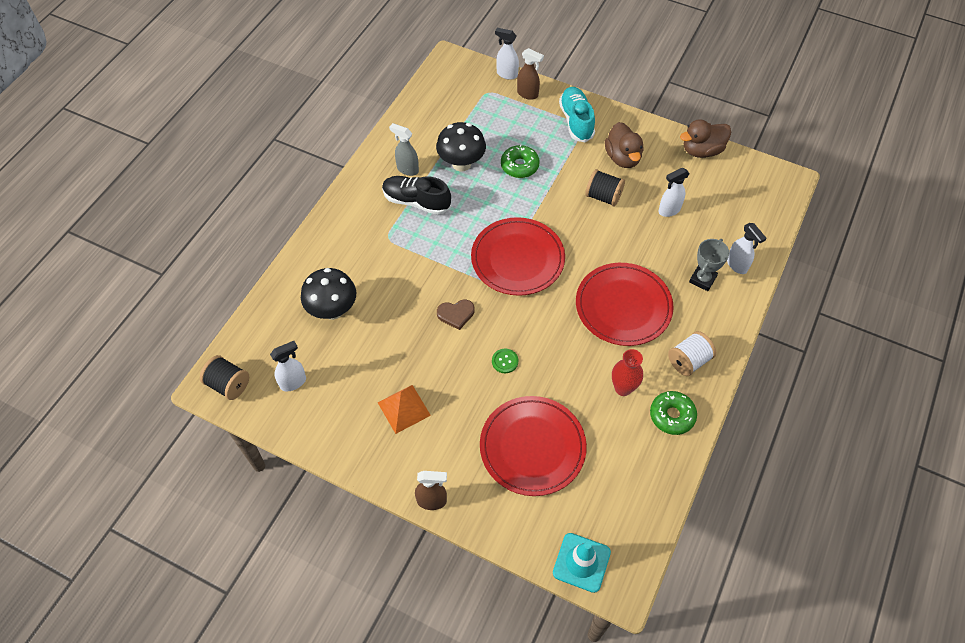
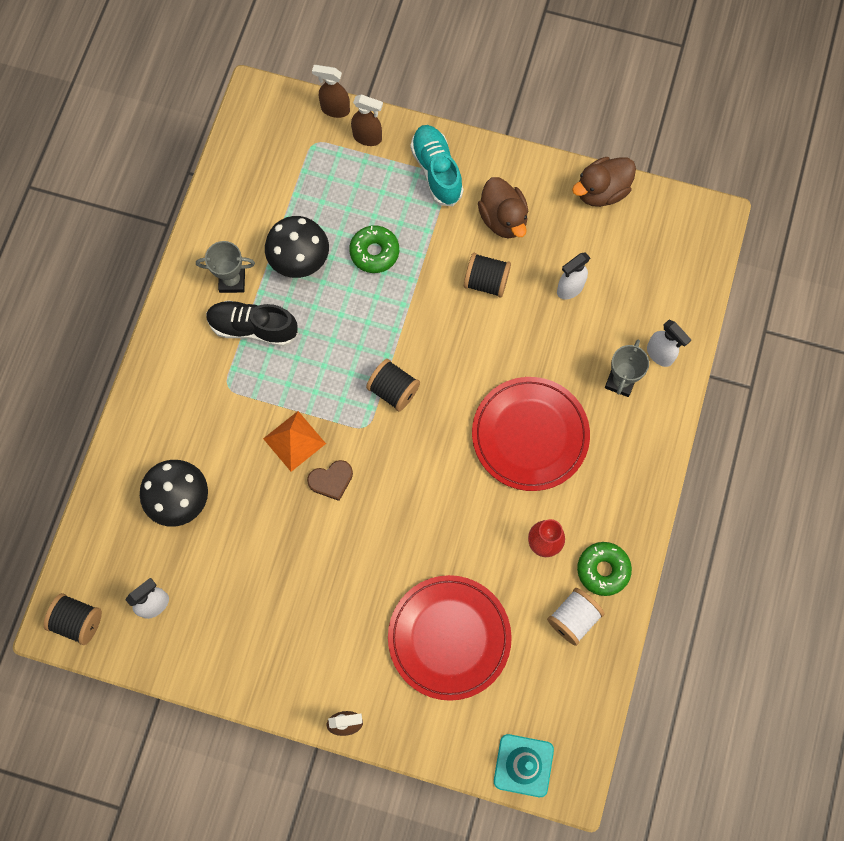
camera: 10 degrees left, 15 degrees up
(404, 409) = (292, 616): orange pyramid -> orange pyramid (294, 441)
(407, 169) = (232, 281): grey spray bottle -> grey trophy
(505, 361) = (400, 533): green button -> none
(506, 74) = (335, 109): white spray bottle -> brown spray bottle
(517, 259) = (393, 390): red plate -> black spool
(688, 361) = (615, 495): white spool -> white spool (573, 618)

